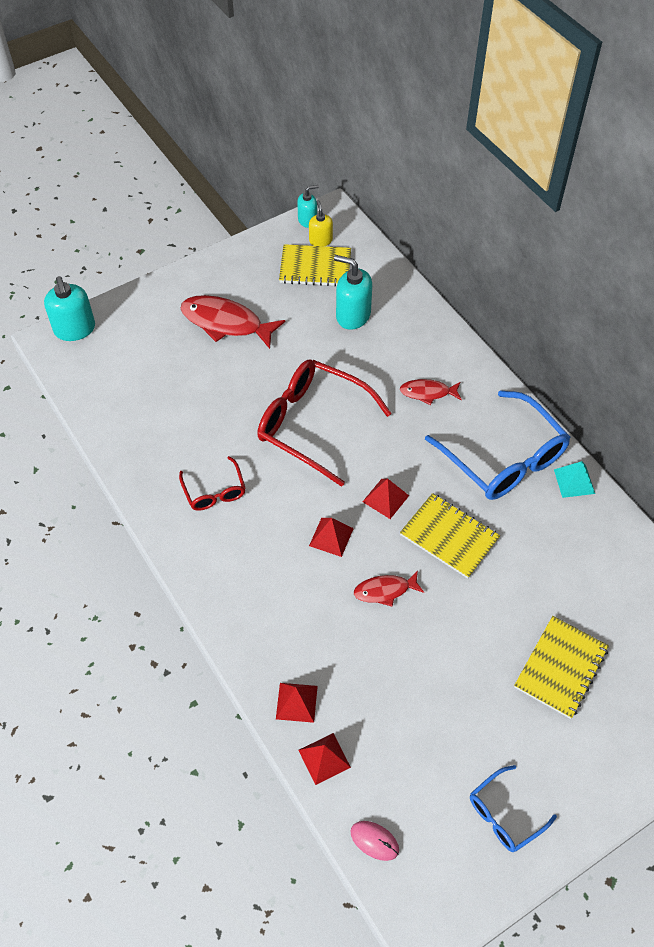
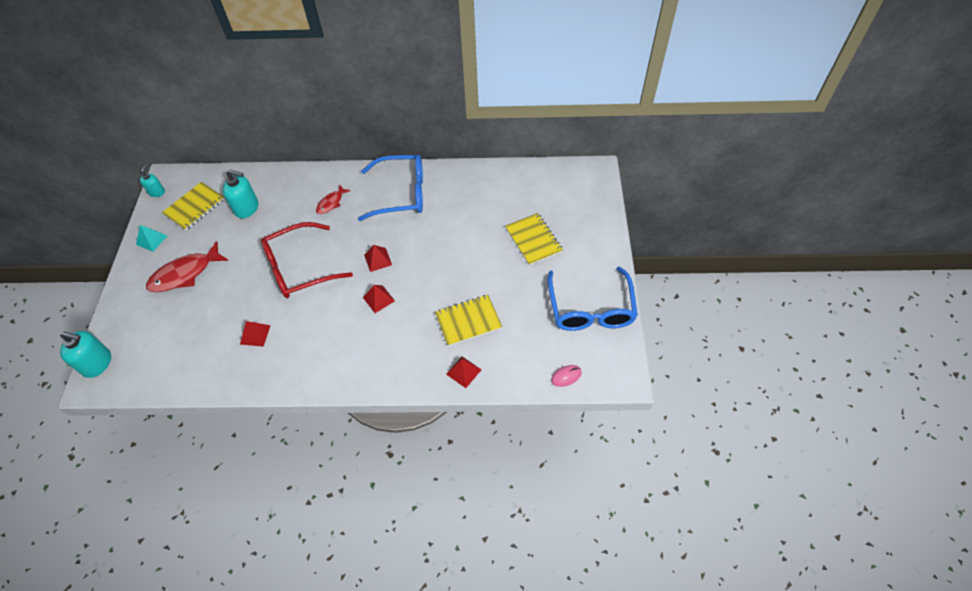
camera: 55 degrees left, 0 degrees up
(214, 491) = (296, 343): red glasses -> none
(320, 240) = (178, 194): yellow soap dispenser -> none
(324, 758) = (505, 375): red pyramid -> red pyramid (255, 334)
(353, 315) = (247, 208): turquoise soap dispenser -> turquoise soap dispenser turned 135 degrees counterclockwise
(385, 590) = (432, 291): red fish -> none
(449, 537) = (425, 244): yellow notebook -> yellow notebook (468, 321)
(504, 815) = (590, 309): blue glasses -> blue glasses, size x1.95
(574, 481) = (440, 173): turquoise pyramid -> turquoise pyramid (151, 240)

